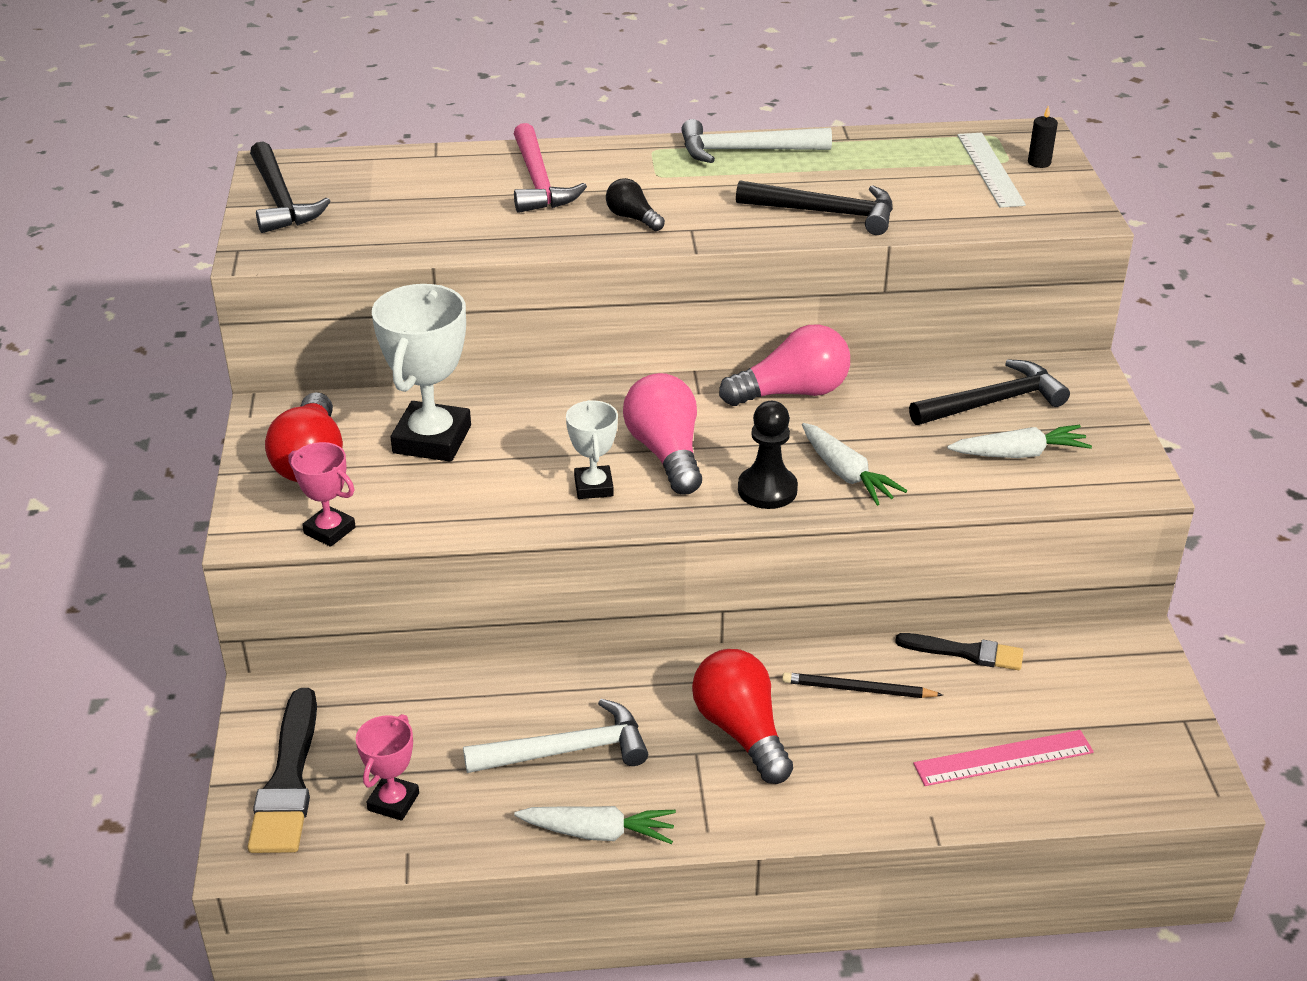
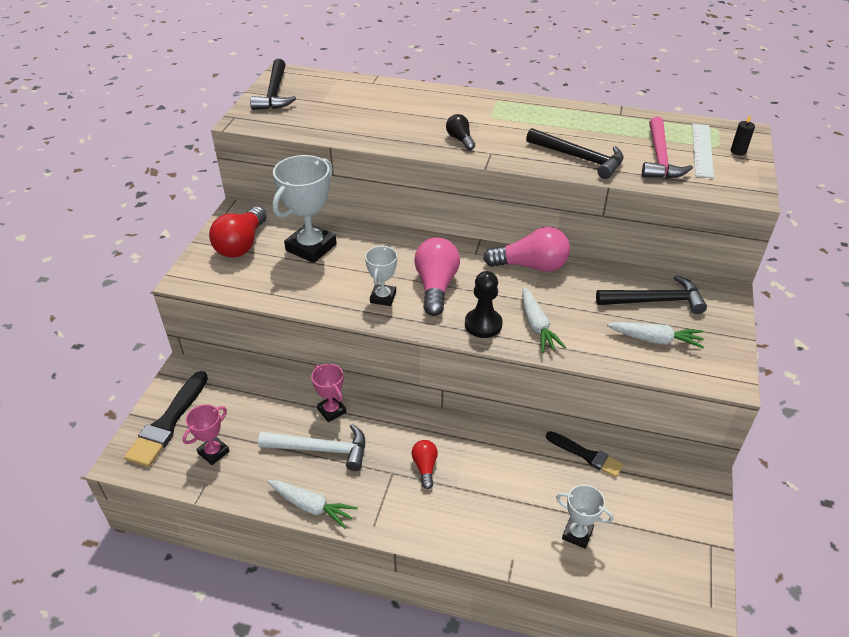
camera: 20 degrees right, 5 degrees up
(329, 530) = (226, 288): pink trophy -> pink trophy (332, 410)
(539, 182) = (420, 108): pink hammer -> pink hammer (660, 158)
(741, 731) = (425, 467): red light bulb -> red light bulb, size x0.54
(745, 151) = (552, 111): white hammer -> none
(858, 689) = (507, 460): black pencil -> none
(1003, 758) = (577, 534): pink ruler -> white trophy

